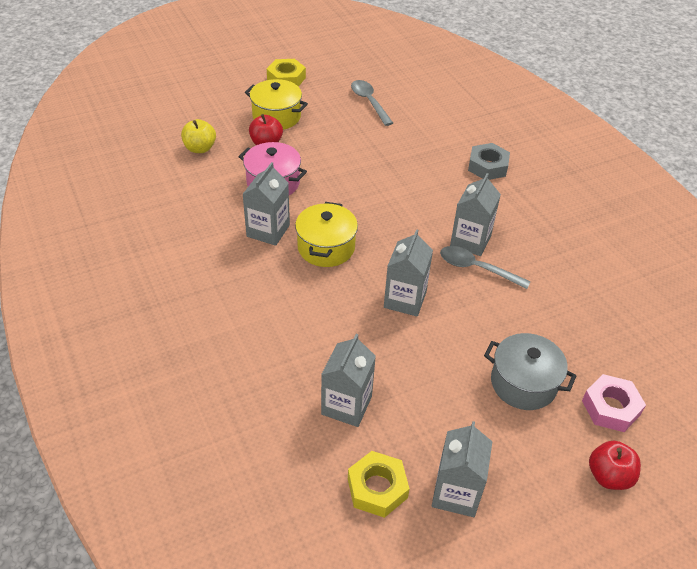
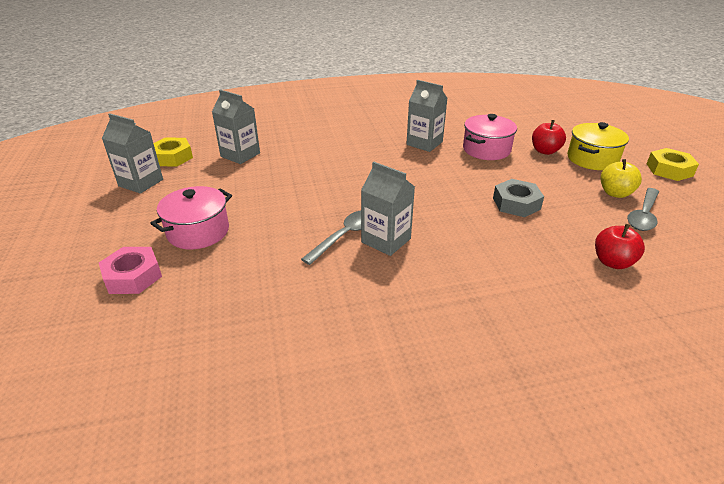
camera: 105 degrees right, 10 degrees down
(200, 148) = (532, 125): yellow apple -> yellow apple (615, 193)
(326, 247) = (398, 164): yellow pot -> none
(369, 102) = (643, 215): grey spoon -> grey spoon turned 135 degrees clockwise
(405, 299) = (323, 190): grey carton -> none
(487, 166) = (521, 283): grey nut -> grey nut (516, 203)
(523, 383) = (198, 232): grey pot -> pink pot
(609, 476) = (79, 254): red apple -> red apple (612, 262)

